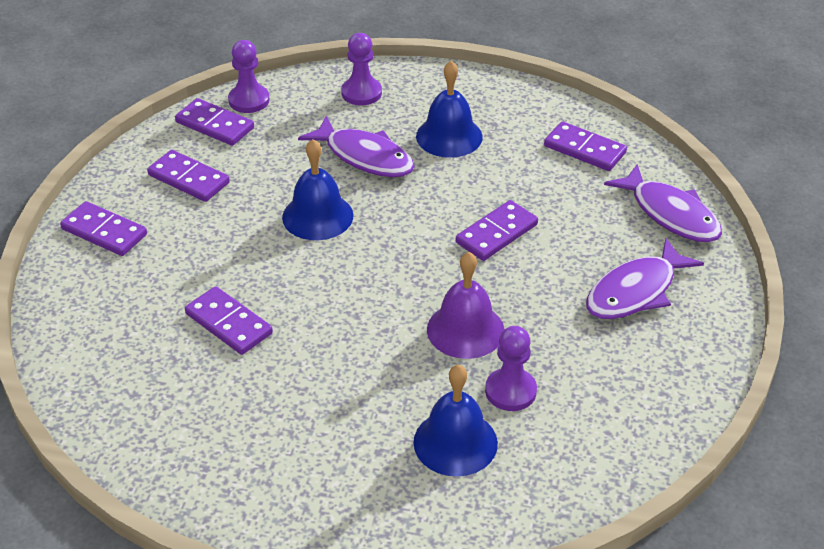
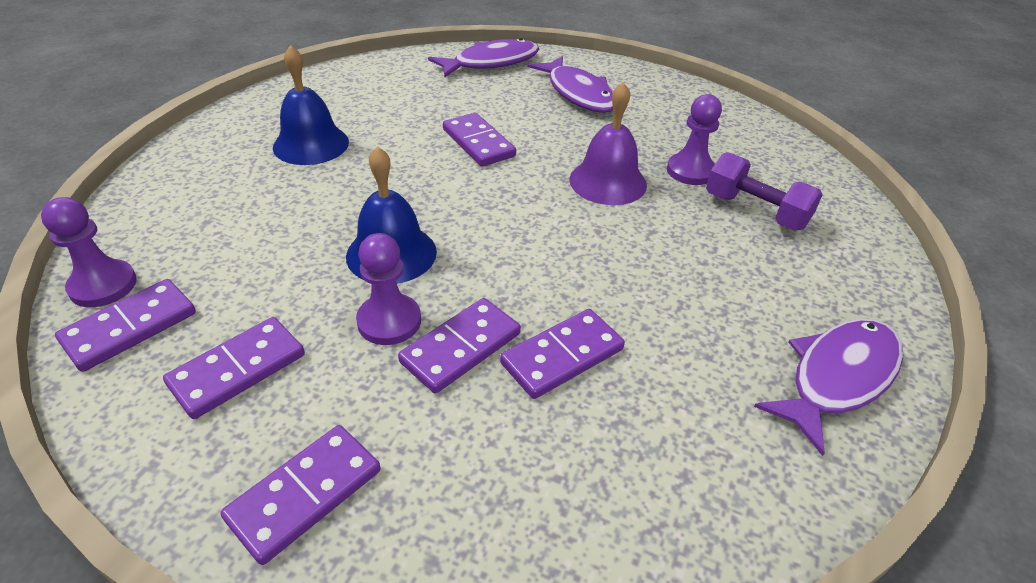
camera: 80 degrees left, 0 degrees up
(361, 93) = (181, 188): purple pawn -> purple pawn (389, 321)
(365, 157) = (304, 203): purple fish -> purple fish (837, 377)
(455, 442) = (755, 211): blue bell -> purple dumbbell
(584, 149) = (385, 81): purple domino -> purple domino (461, 348)

